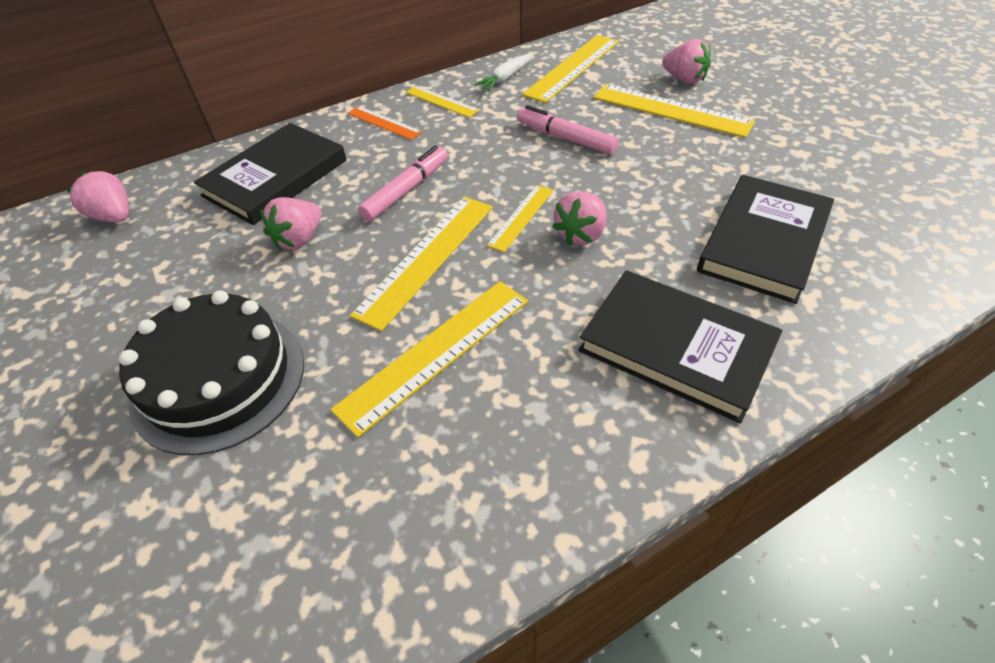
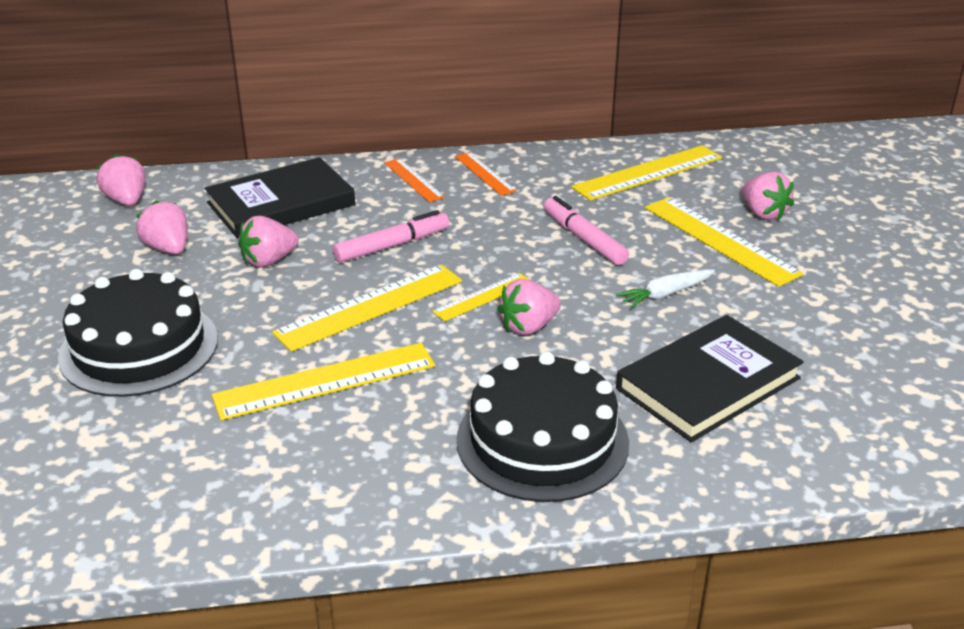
camera: 20 degrees right, 15 degrees down
(188, 256) = (168, 249): none -> pink strawberry
(441, 101) = (484, 173): yellow ruler -> orange ruler
(505, 78) = (567, 167): white carrot -> white carrot (665, 294)
(676, 347) = (542, 441): black book -> black cake

